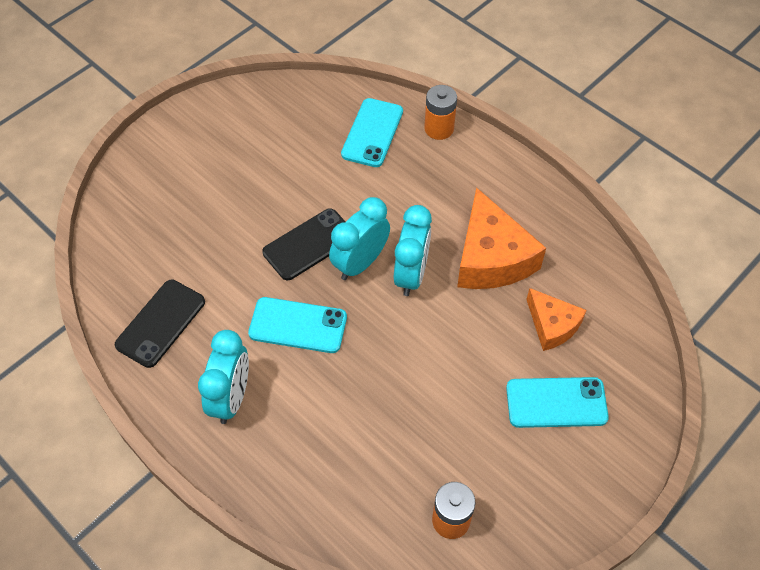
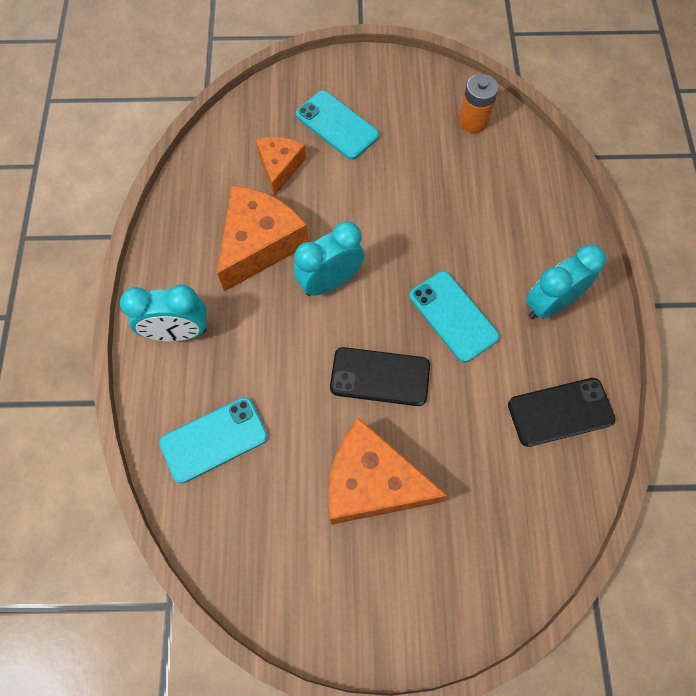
camera: 135 degrees left, 10 degrees up
(252, 185) = (372, 483): none -> orange cheese
(360, 263) = (357, 324): turquoise clock -> turquoise clock (178, 332)
(439, 128) = (157, 389): orange battery -> none

